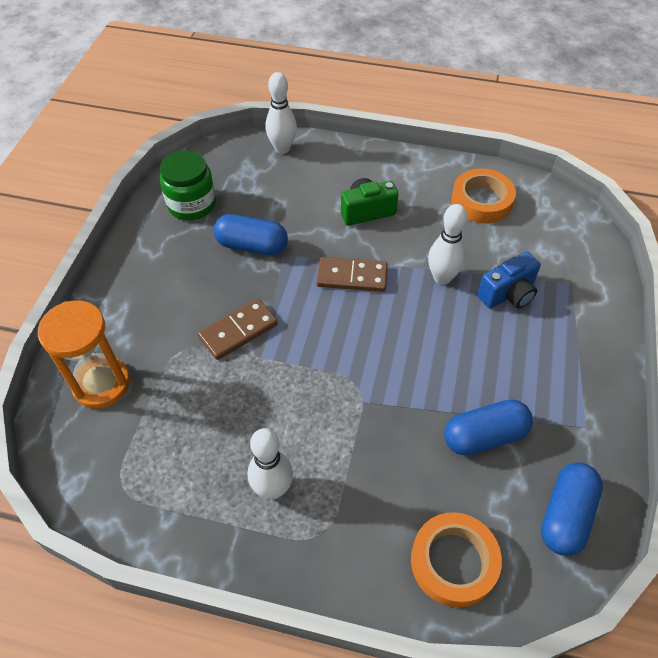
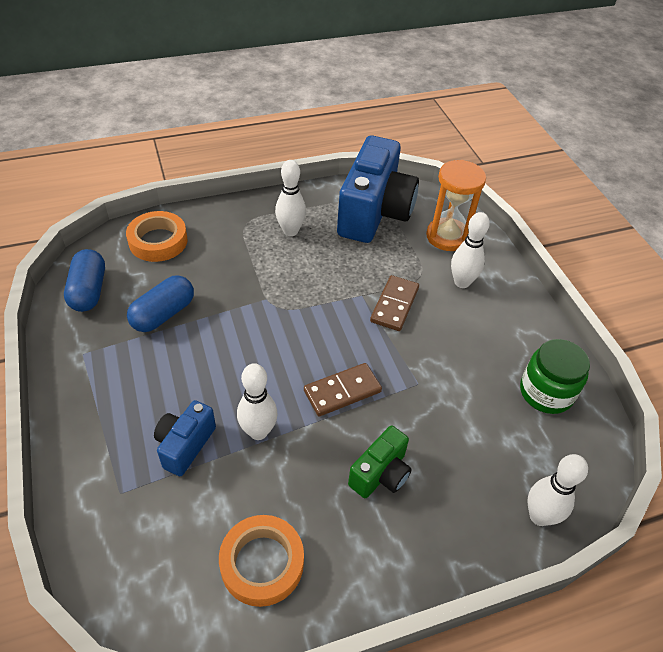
camera: 145 degrees right, 5 degrees down
(147, 465) = (374, 213): none -> blue camera
(149, 322) = (462, 282): none -> white bowling pin
(252, 246) = (452, 378): blue capsule -> none

